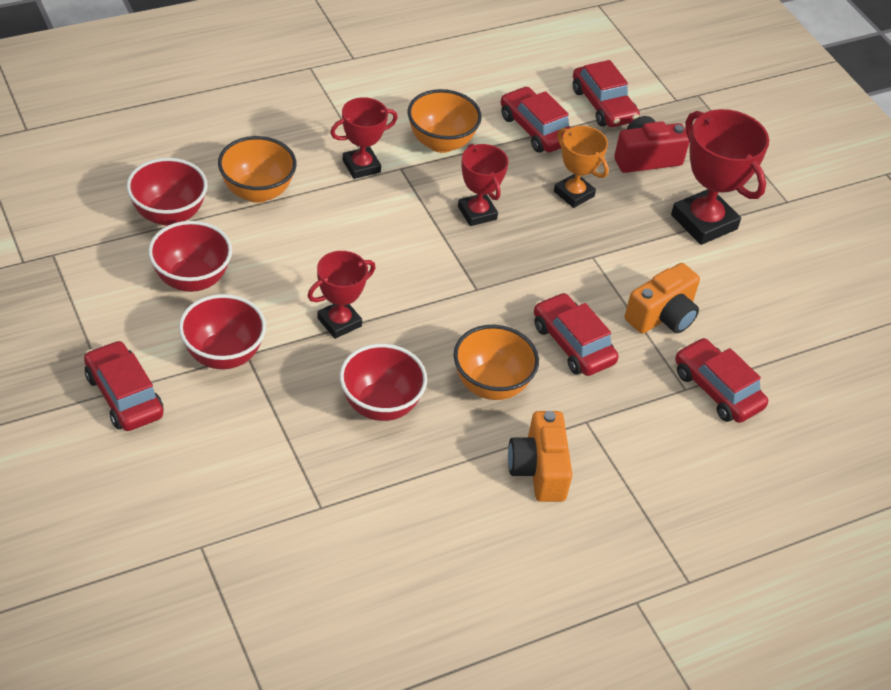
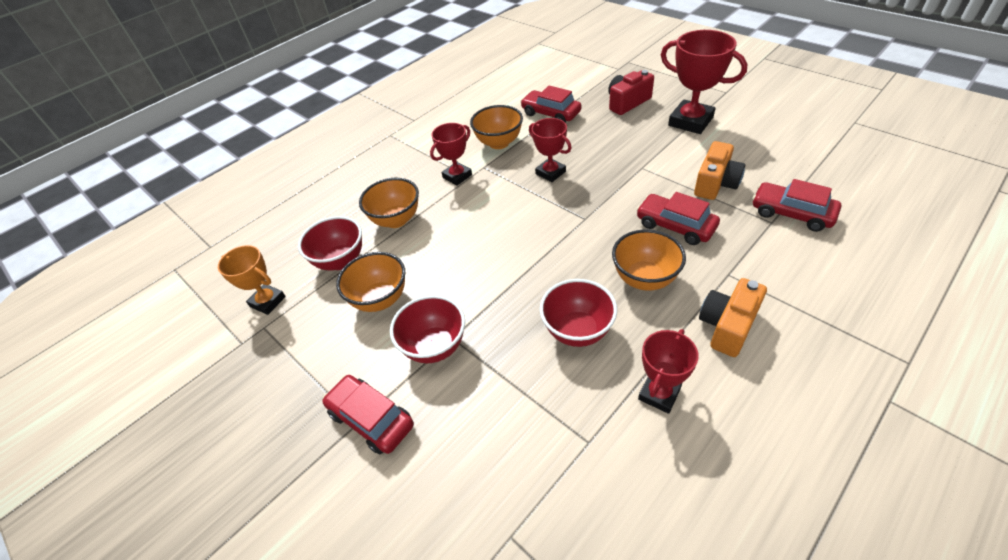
camera: 10 degrees left, 0 degrees up
(191, 279) = (380, 299): red bowl -> orange bowl
(339, 322) = (507, 282): red trophy -> red trophy (659, 394)
(539, 469) = (727, 326): orange camera -> orange camera turned 60 degrees clockwise
(574, 194) = (601, 138): orange trophy -> orange trophy (268, 301)
(603, 105) = (580, 86): red car -> none

